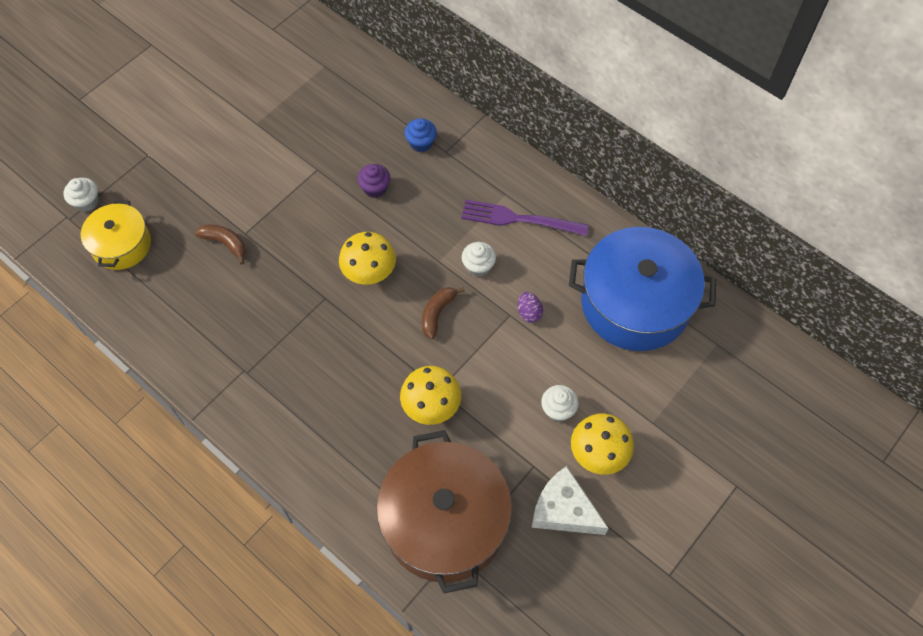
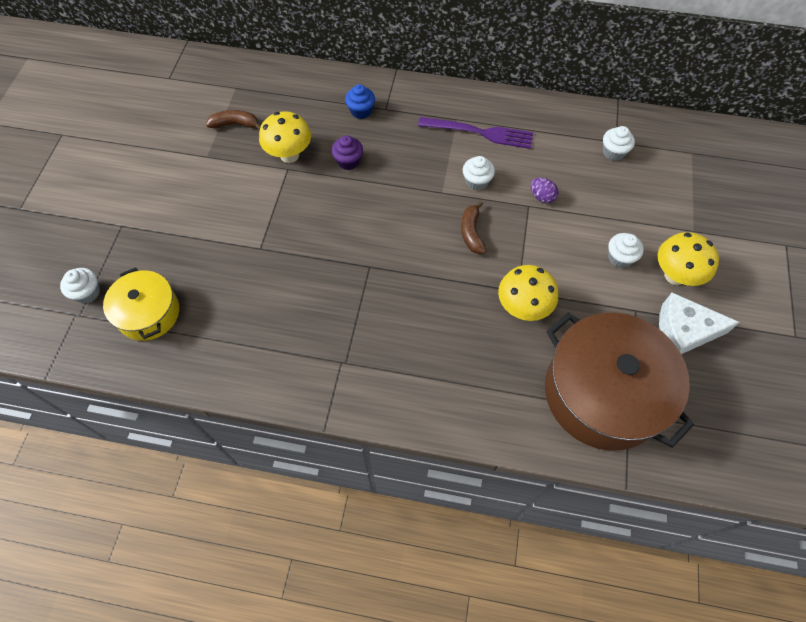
camera: 30 degrees left, 0 degrees up
(225, 243) = (248, 265): brown banana -> brown banana (235, 124)
(369, 274) = (393, 229): yellow mushroom -> yellow mushroom (289, 155)
(518, 219) = (480, 132): purple fork -> purple fork turned 150 degrees counterclockwise
(635, 303) = (613, 152): blue pot -> white cupcake

